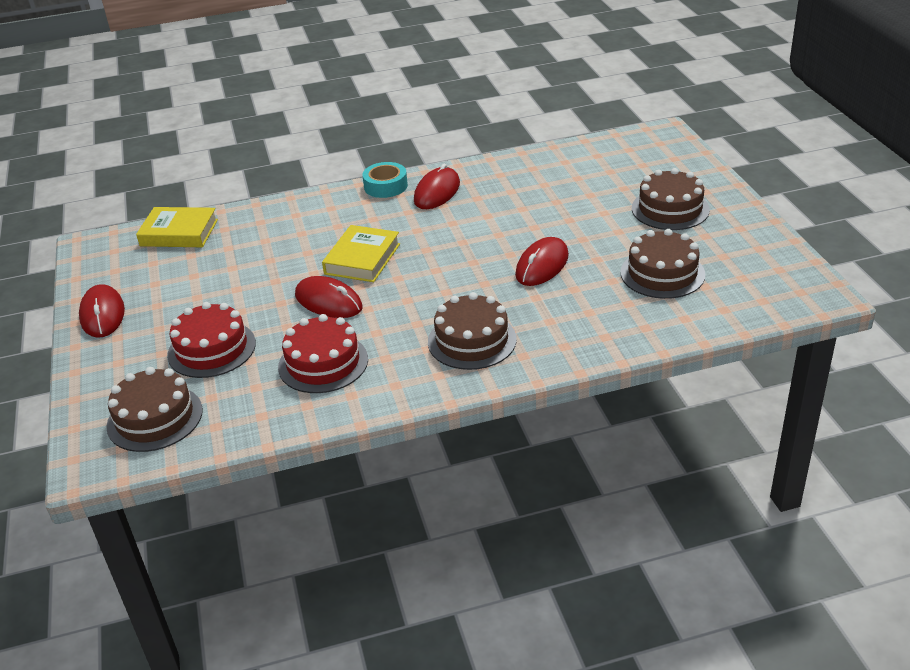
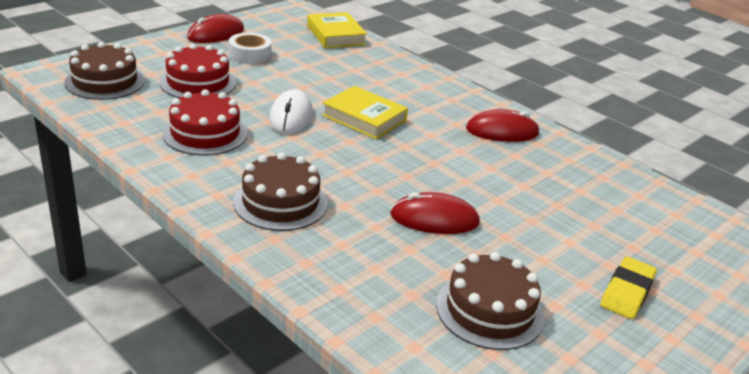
camera: 55 degrees right, 5 degrees down
(175, 300) = (250, 54): none -> white tape
(328, 301) = (291, 116): red mouse -> white mouse
(362, 259) = (364, 118): yellow book -> yellow book turned 45 degrees clockwise
(385, 186) = (485, 104): turquoise tape -> none
(670, 209) = (627, 292): brown cake -> yellow eraser

